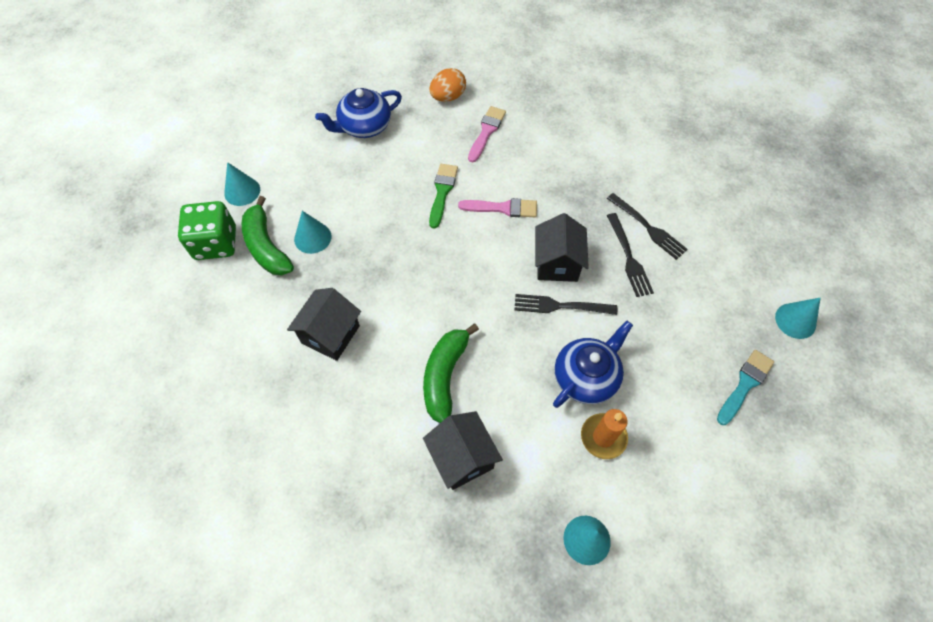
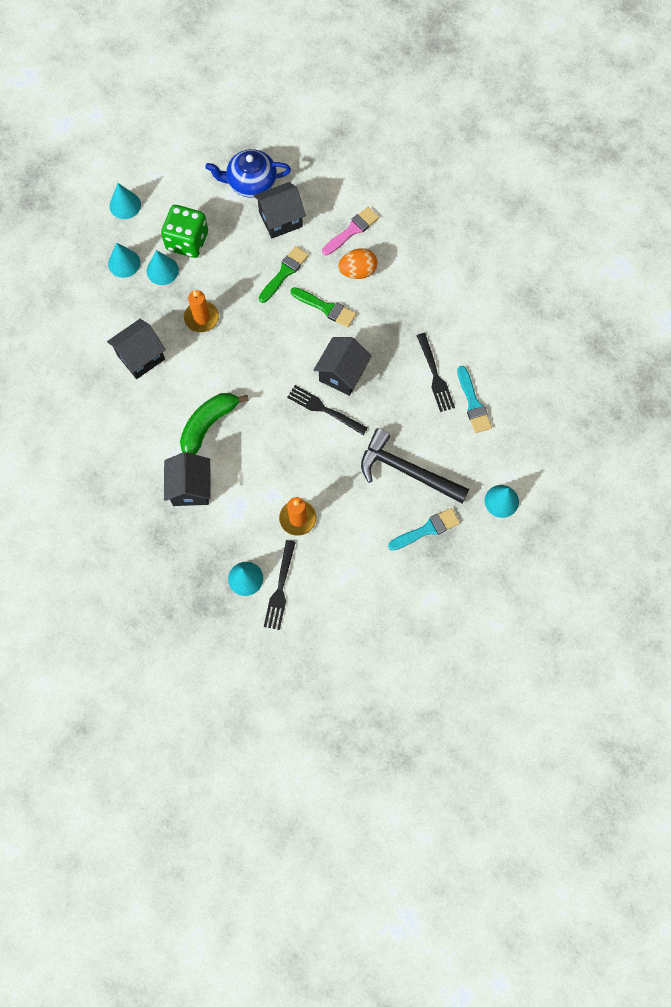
camera: 25 degrees right, 10 degrees up
(216, 243) = (87, 244): green dice -> green dice (187, 241)
(266, 246) = (124, 263): green banana -> turquoise cone
(379, 267) = (201, 318): none -> orange candle
(411, 147) = (280, 219): none -> black house
(448, 97) = (337, 181): orange egg -> orange egg (357, 271)
(503, 208) = (326, 308): pink brush -> green brush
(586, 377) = (311, 471): blue teapot -> none
(628, 257) = (402, 394): black fork -> black fork (280, 588)
(684, 332) = (407, 471): none -> black hammer
(701, 238) = (473, 403): none -> turquoise brush

